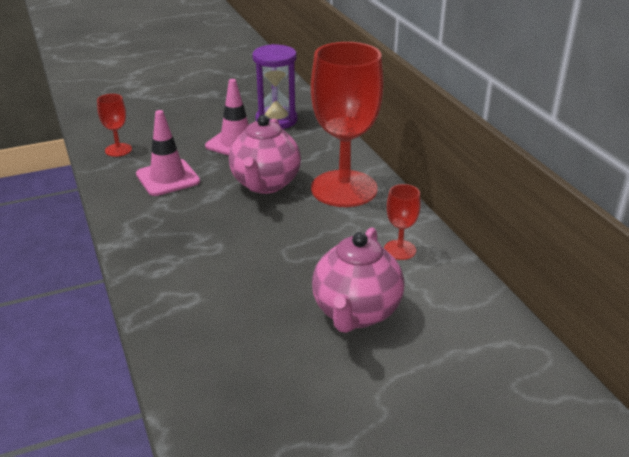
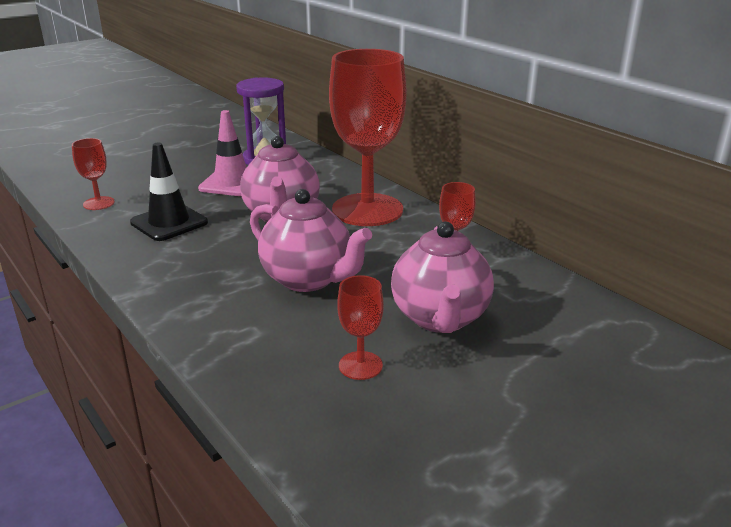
camera: 15 degrees left, 5 degrees down
(168, 178) = (169, 222): pink traffic cone -> black traffic cone
(260, 254) = (308, 279): none -> pink teapot
(267, 346) = (360, 365): none -> red goblet

